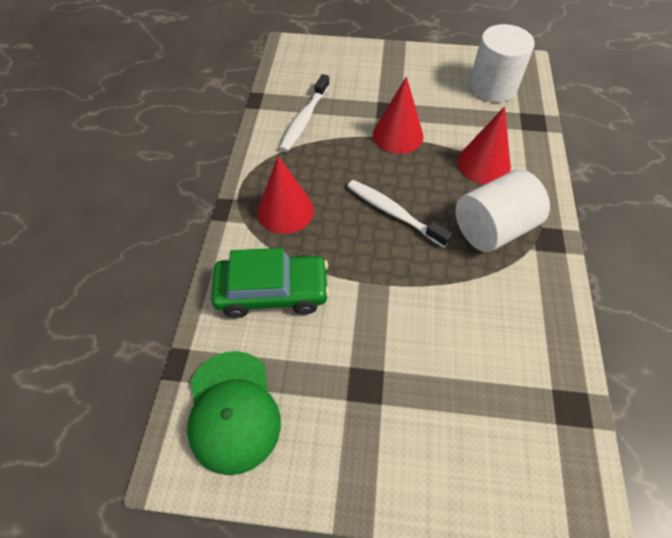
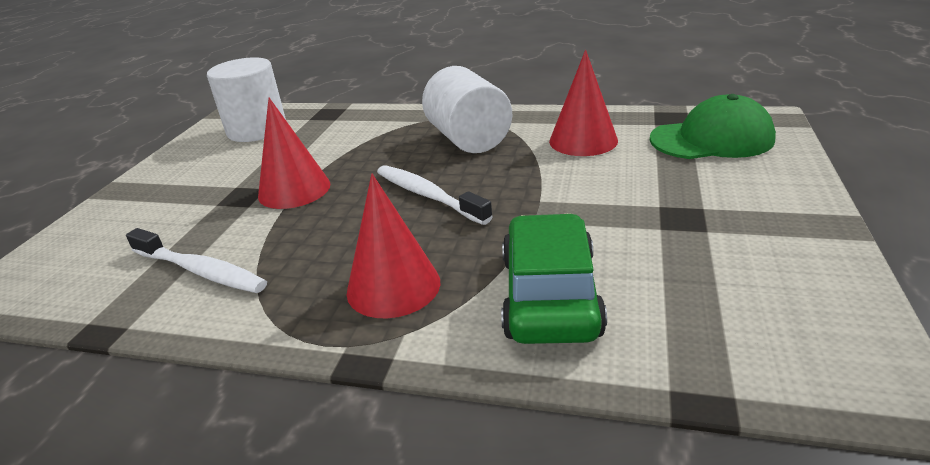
camera: 80 degrees left, 25 degrees down
(233, 411) = (763, 327): green cap -> green cap (711, 139)
(393, 212) = (428, 195): white toothbrush -> white toothbrush turned 90 degrees clockwise
(483, 164) = (374, 140): red cone -> red cone (583, 141)

